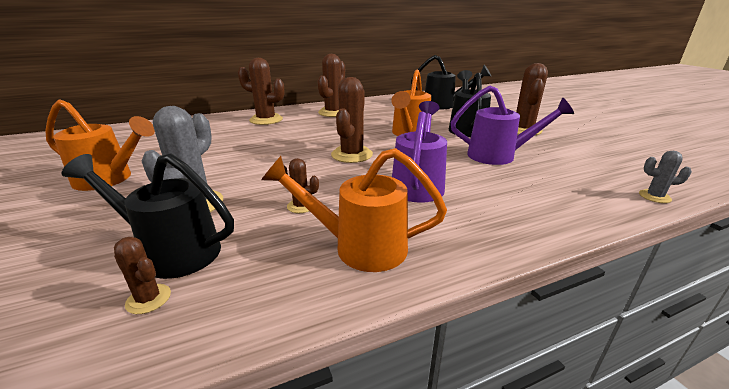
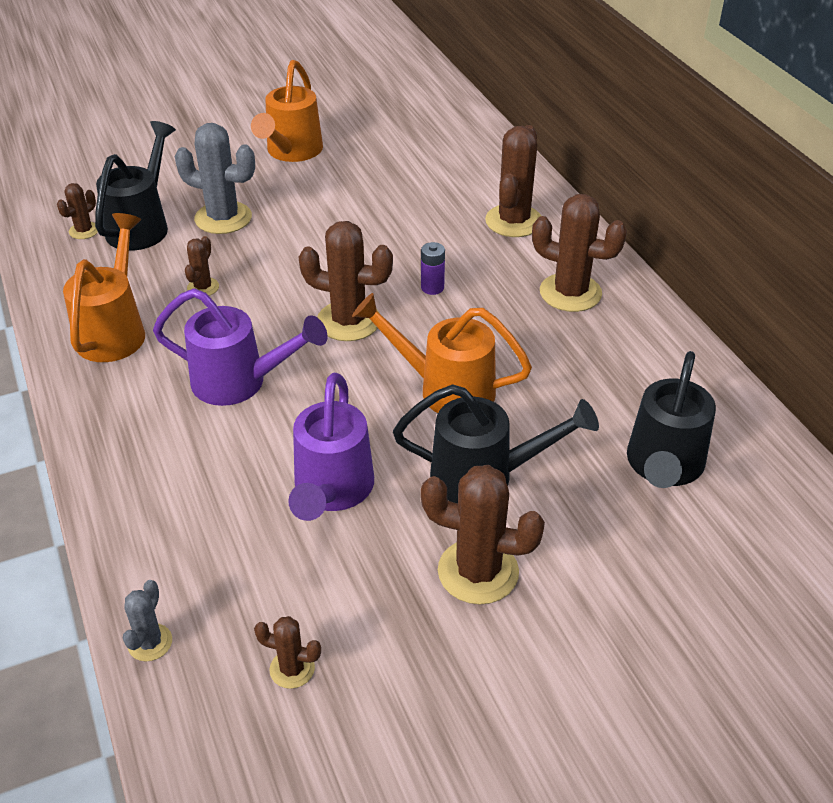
camera: 90 degrees right, 15 degrees up
(322, 136) = (432, 288): none -> purple battery
(618, 161) = (292, 669): none -> brown cactus

